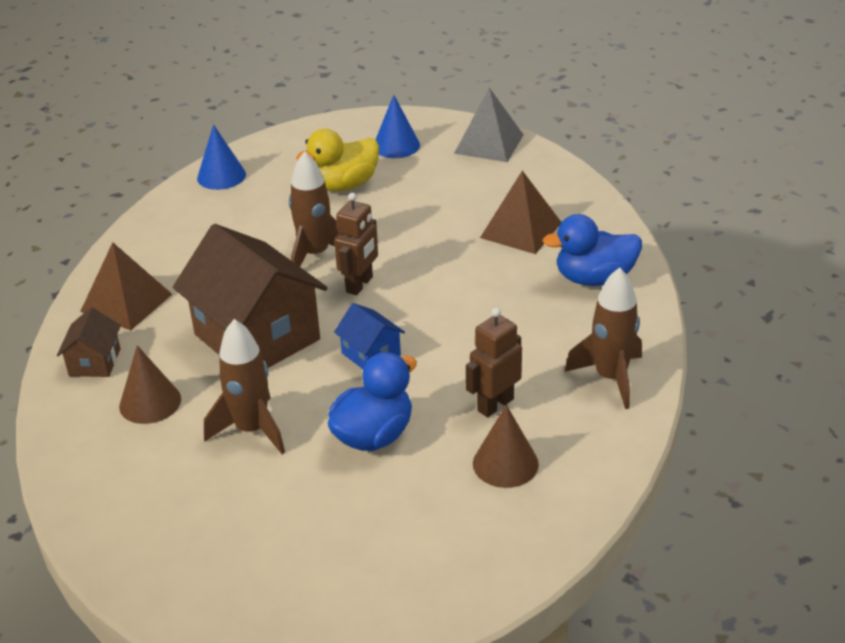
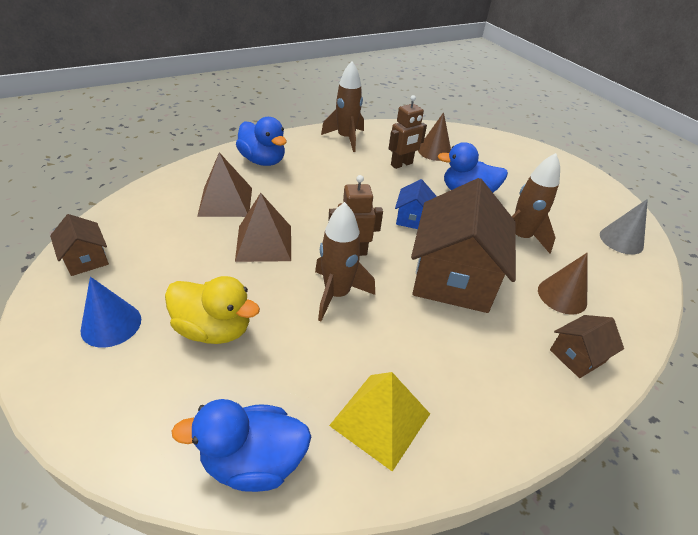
camera: 130 degrees left, 5 degrees up
(126, 302) = (508, 388): brown pyramid -> brown pyramid (264, 243)
(144, 534) = (621, 240): none -> grey cone
(184, 231) = (380, 419): none -> yellow pyramid
(221, 176) = (253, 461): blue cone -> blue duck
(489, 144) = (86, 259): grey pyramid -> brown house
(495, 405) = (402, 164): brown robot -> brown robot turned 45 degrees counterclockwise

